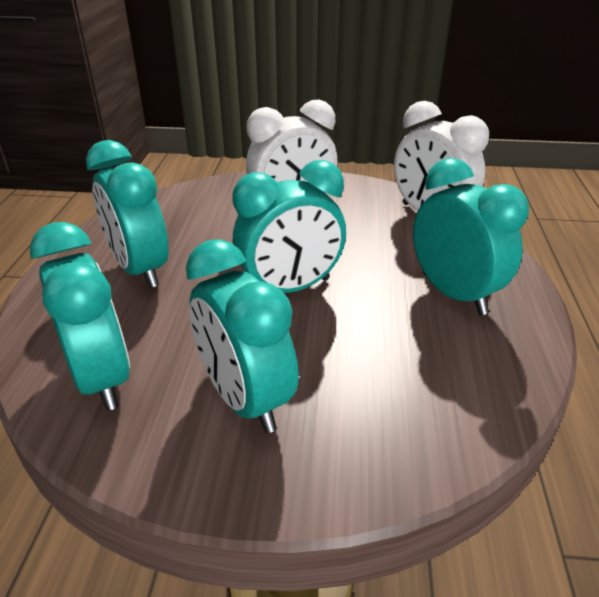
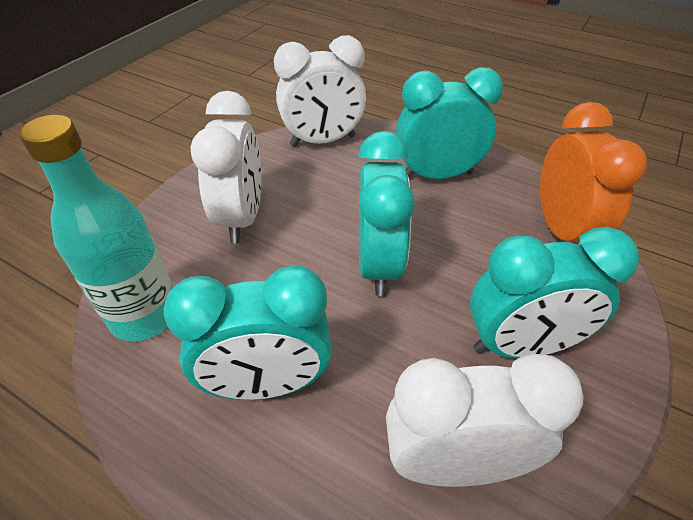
camera: 65 degrees left, 10 degrees up
(102, 377) = (454, 463): turquoise clock -> white clock
(174, 206) = (145, 315): none -> turquoise bottle
(450, 409) = (561, 231): none -> orange clock

